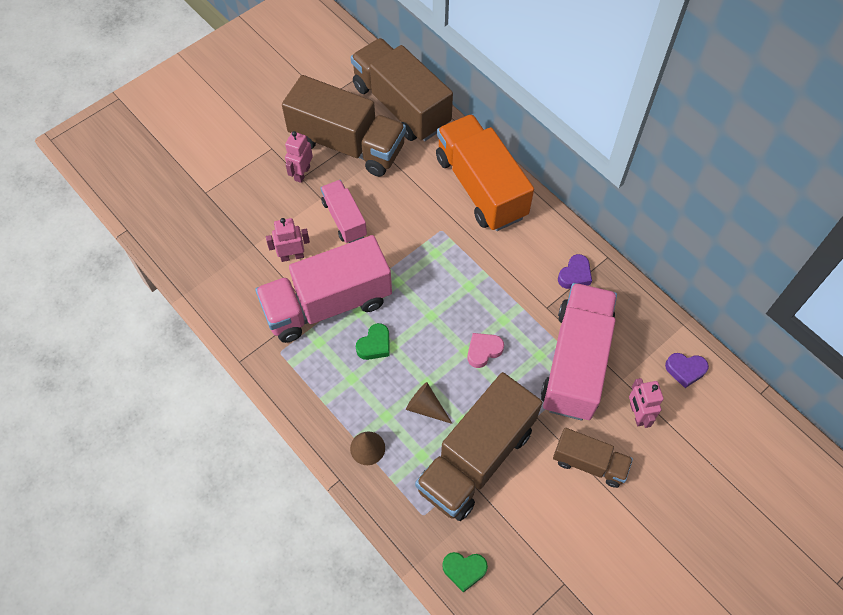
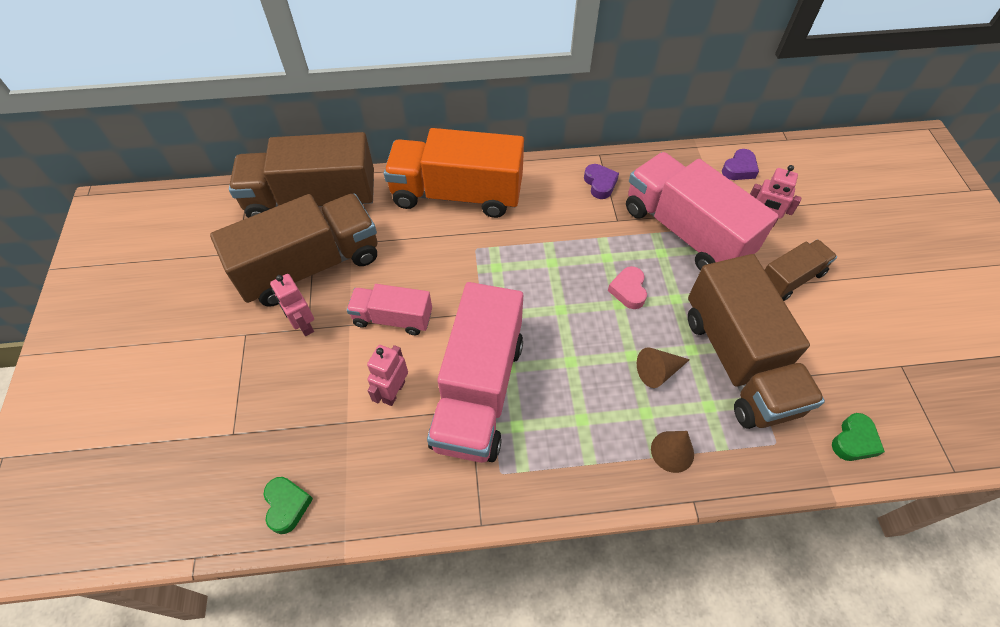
camera: 55 degrees left, 5 degrees down
(375, 345) = (558, 375): green heart -> green heart (287, 505)

